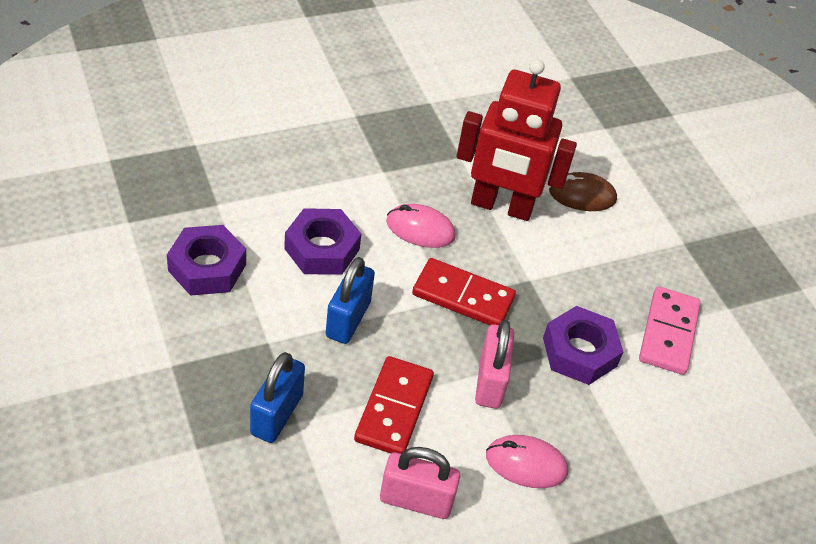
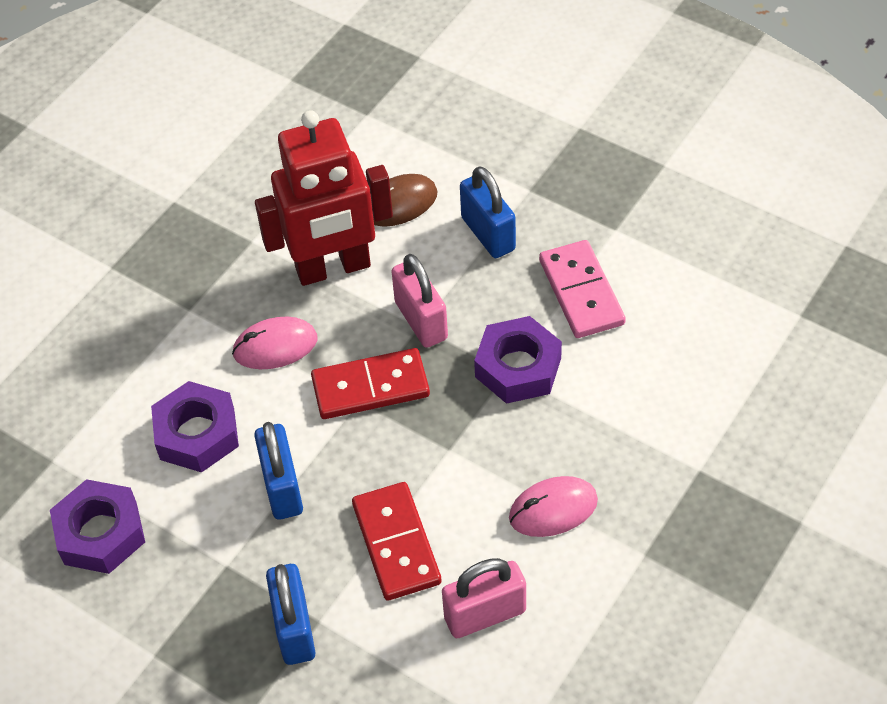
camera: 25 degrees left, 5 degrees up
(490, 382) = (461, 454): pink padlock -> pink padlock (421, 320)
(630, 252) = (488, 234): none -> blue padlock

